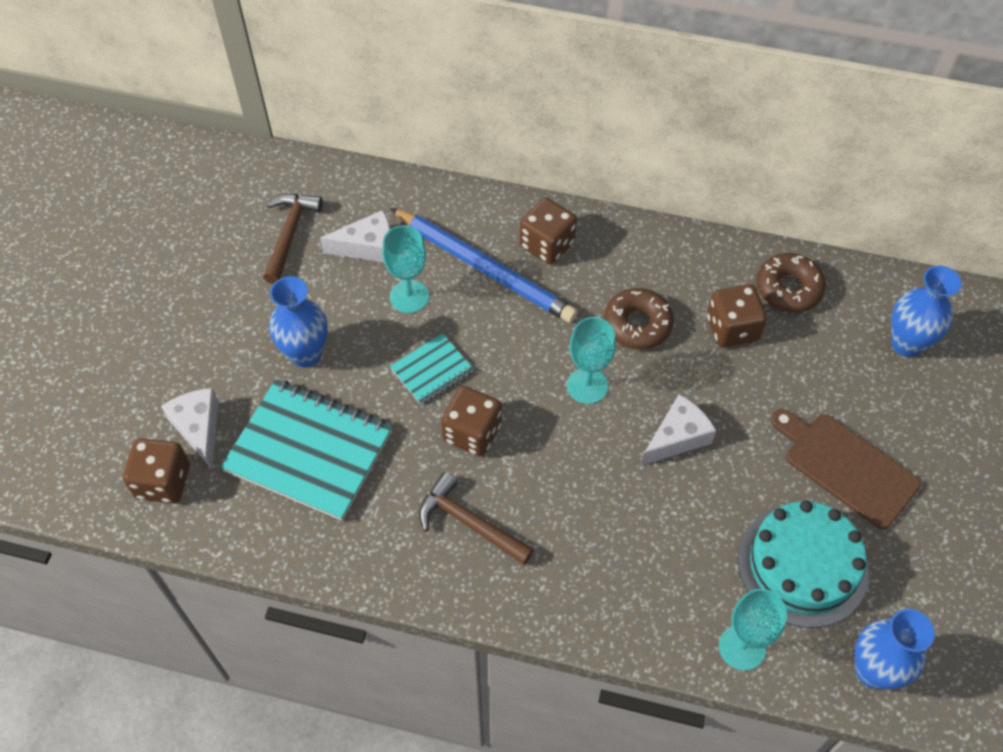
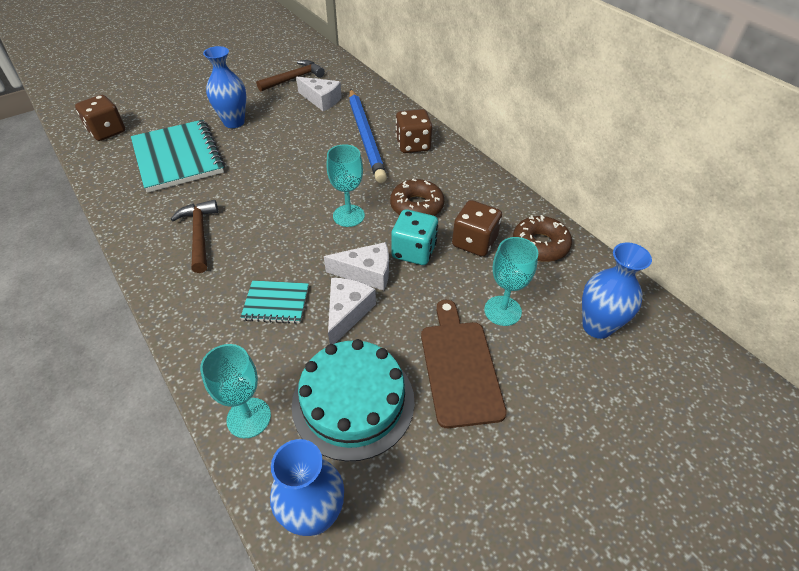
camera: 40 degrees right, 10 degrees down
(199, 428) = (150, 122): white cheese -> white cheese (347, 313)
(409, 296) = (312, 127): turquoise goblet -> turquoise goblet (502, 311)
(432, 370) = (279, 161): turquoise notebook -> turquoise notebook (276, 303)
(472, 433) = (259, 198): brown dice -> none
(691, 380) = (414, 251): none -> turquoise dice

